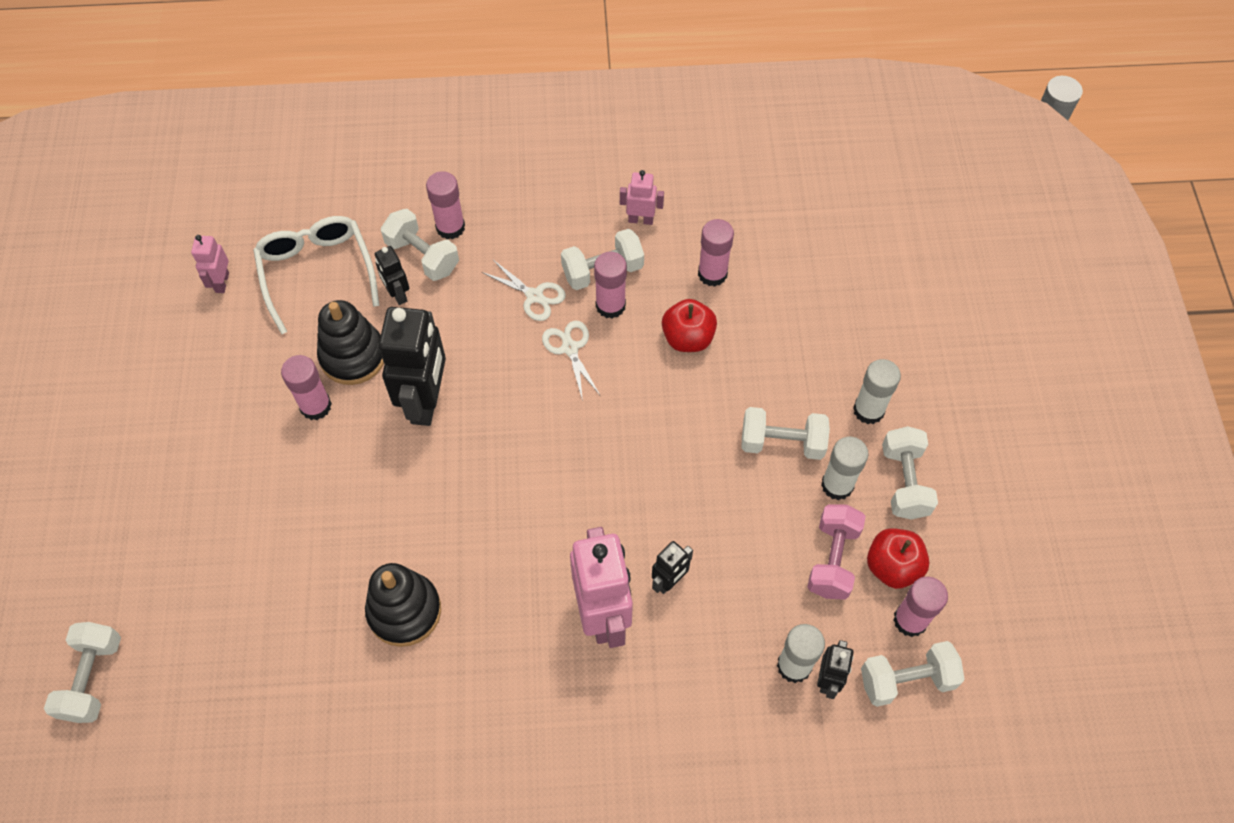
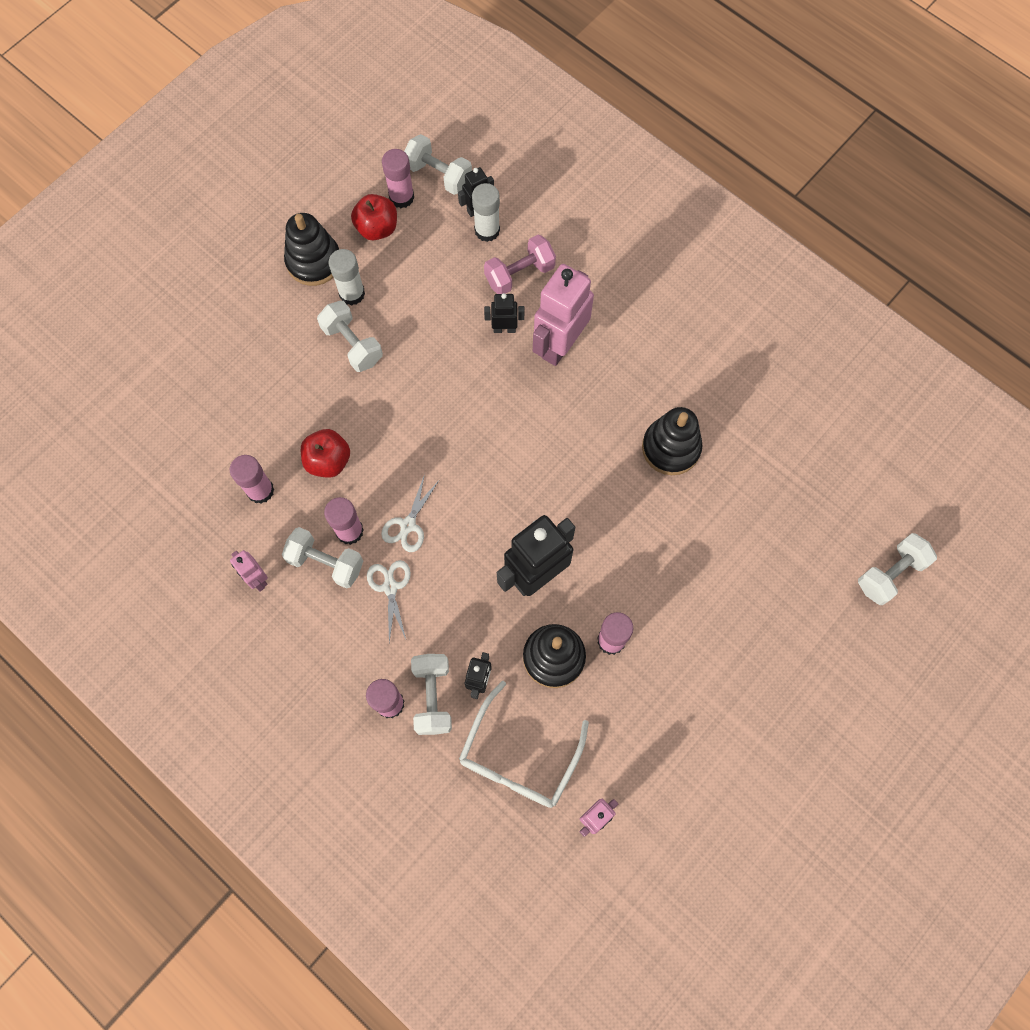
camera: 135 degrees left, 10 degrees up
(832, 559) = (404, 260): pink dumbbell -> pink dumbbell (519, 274)
(868, 410) = (280, 316): white glue stick -> none
(904, 482) = (314, 261): white dumbbell -> black stacking toy

